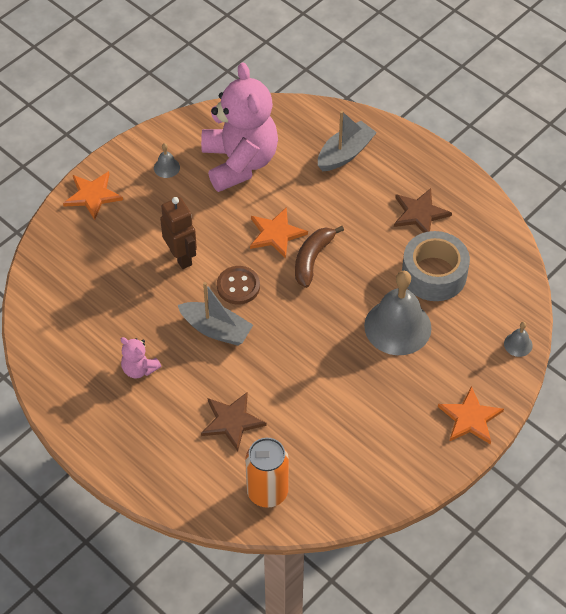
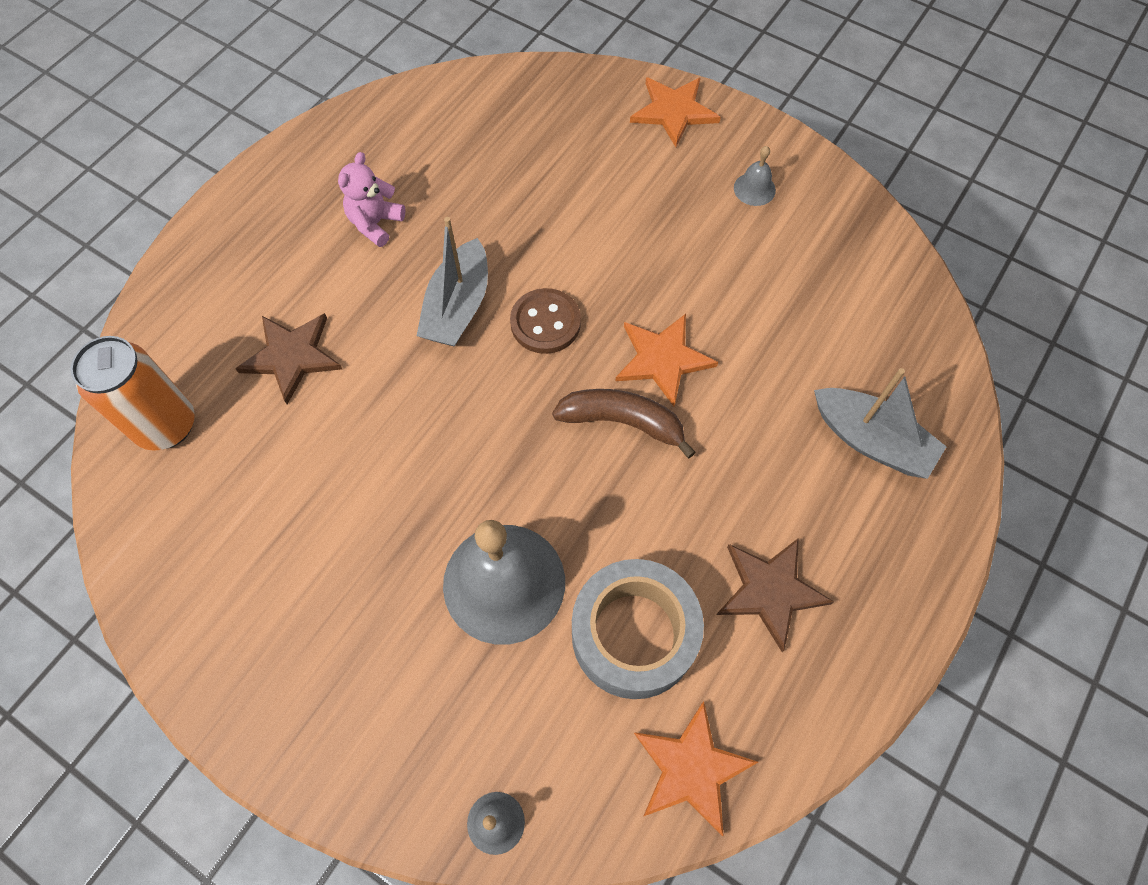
camera: 80 degrees right, 10 degrees up
(181, 257) = (586, 238): brown robot -> none
(239, 162) = (796, 283): pink teddy bear -> none
(470, 418) = (317, 741): orange star -> orange star (691, 769)

